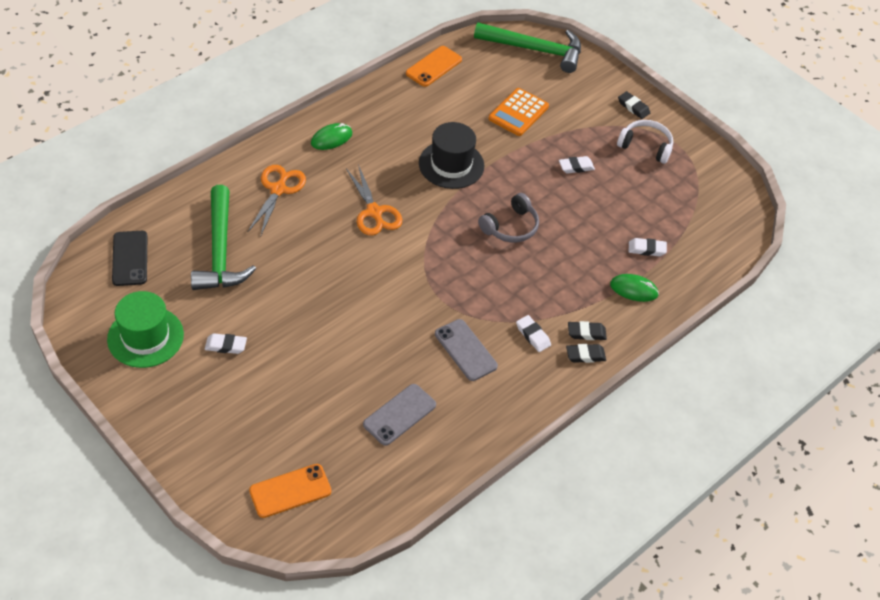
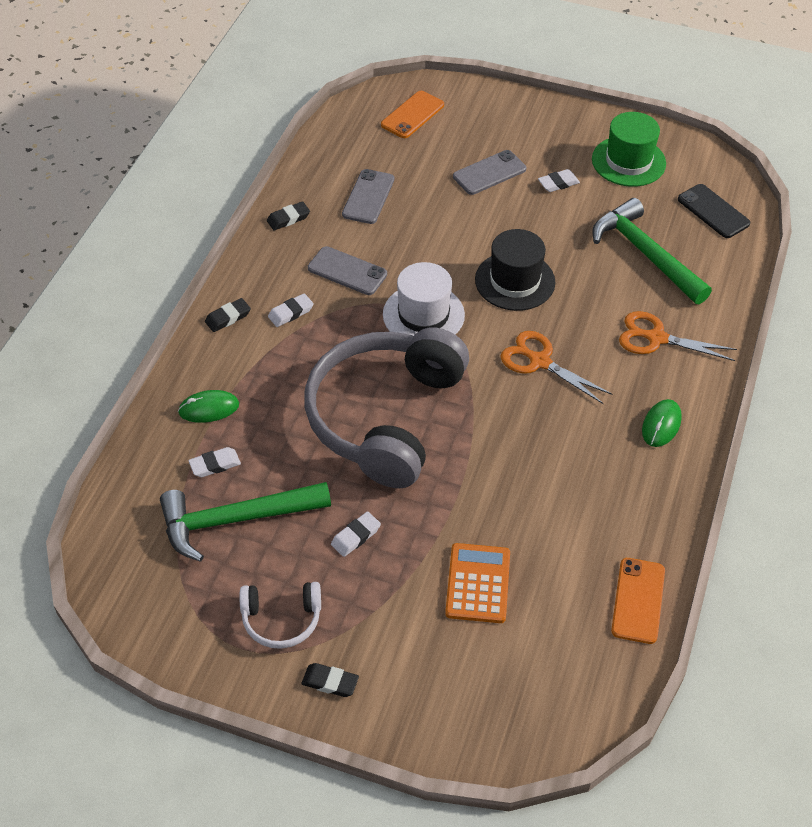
camera: 155 degrees right, 0 degrees up
(274, 386) = (489, 173): none -> grey phone
(278, 189) = (656, 338): orange scissors -> orange scissors turned 120 degrees clockwise
(431, 285) = (423, 315): none -> white hat
(451, 164) = (504, 461): black hat -> black hat (515, 281)
(511, 227) = (384, 416): grey headphones -> grey headphones, size x2.31
(533, 335) = (291, 313): white eraser -> white eraser turned 60 degrees counterclockwise
(534, 50) = (529, 716): green hammer -> green hammer (236, 520)
(586, 333) = (238, 339): black eraser -> black eraser (288, 218)

